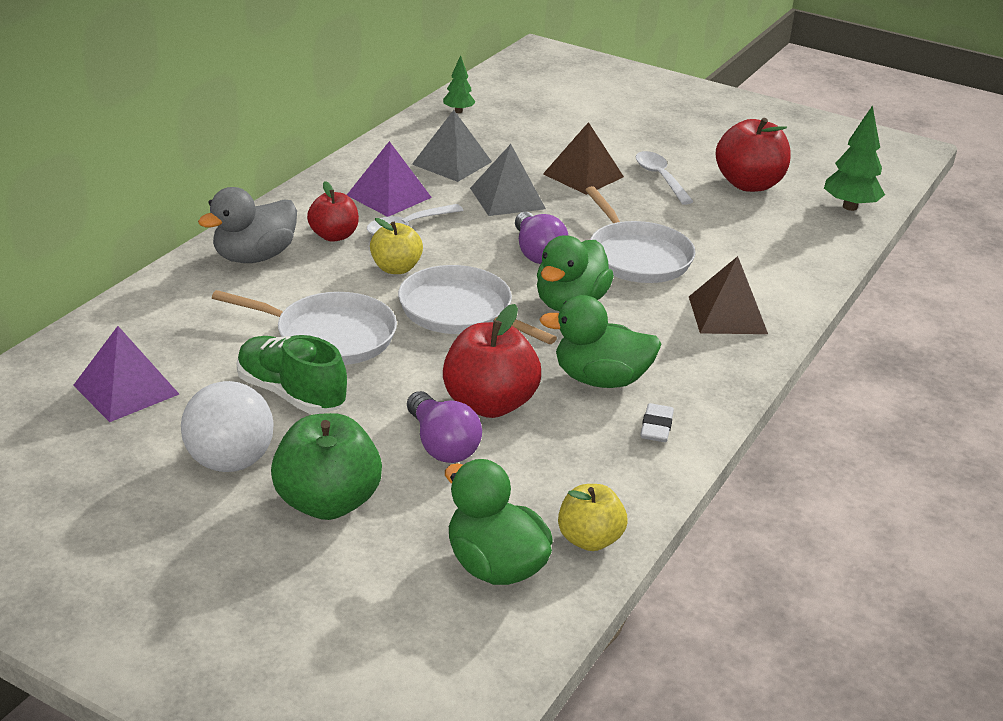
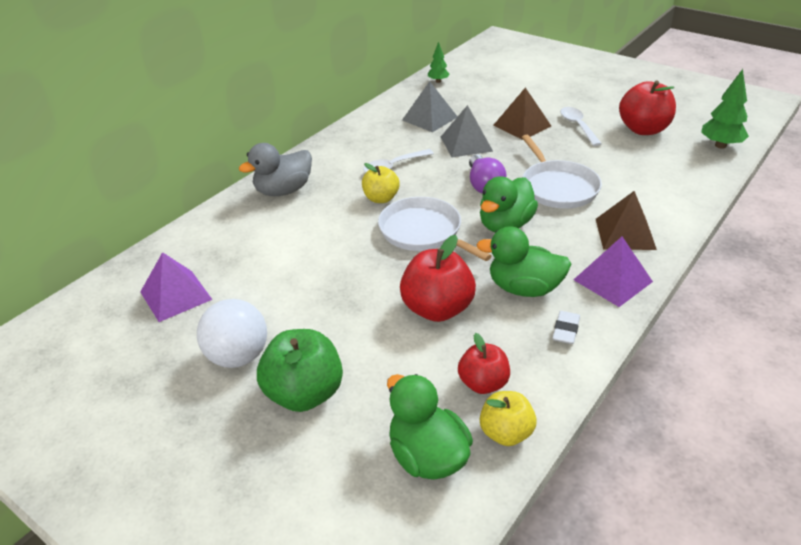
camera: 10 degrees right, 5 degrees up
(291, 394) = (292, 299): green shoe -> none
(329, 336) = (326, 252): white pan -> none
(334, 236) = (341, 174): red apple -> red apple (483, 383)
(389, 196) = (383, 144): purple pyramid -> purple pyramid (612, 280)
(442, 444) = (397, 344): purple light bulb -> none

